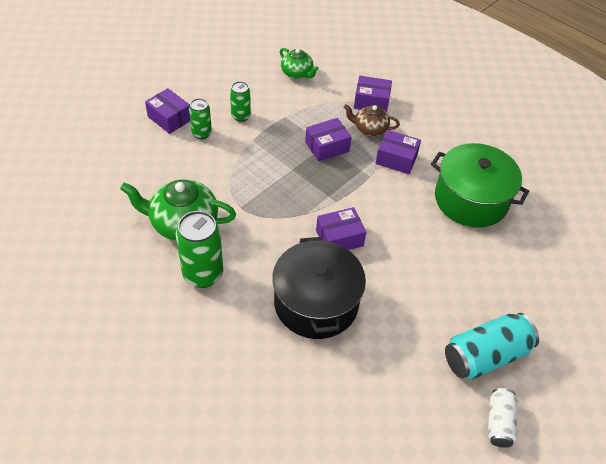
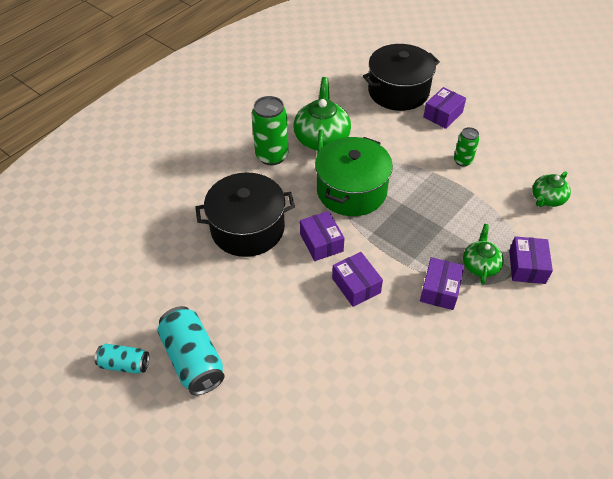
camera: 90 degrees right, 0 degrees up
(119, 147) = (398, 91): none -> black pot
(201, 133) = (430, 137): green can -> none
(327, 147) = (440, 229): purple box -> purple box (356, 285)
(370, 129) = (480, 265): brown teapot -> green teapot
(471, 199) = (395, 362): green pot -> green pot (351, 190)
(499, 422) = (125, 364): white can -> turquoise can

